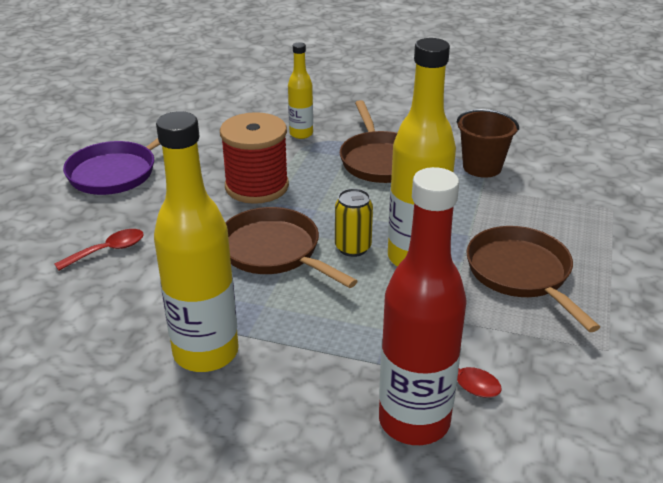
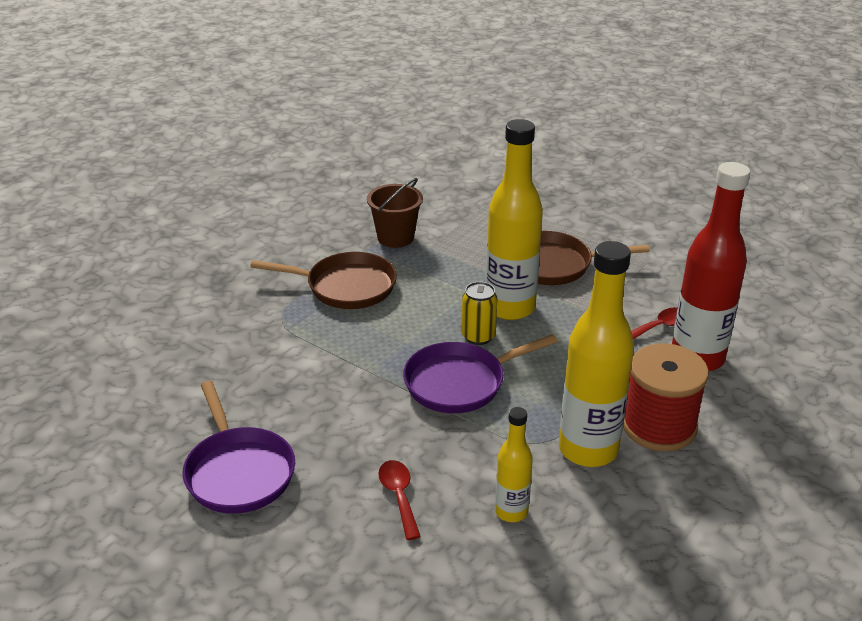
camera: 70 degrees left, 0 degrees up
(257, 186) = (341, 372): red spool -> red spool (659, 426)
(274, 252) = (460, 382): brown pan -> purple pan
(301, 134) = (257, 322): yellow bottle -> yellow bottle (511, 512)

